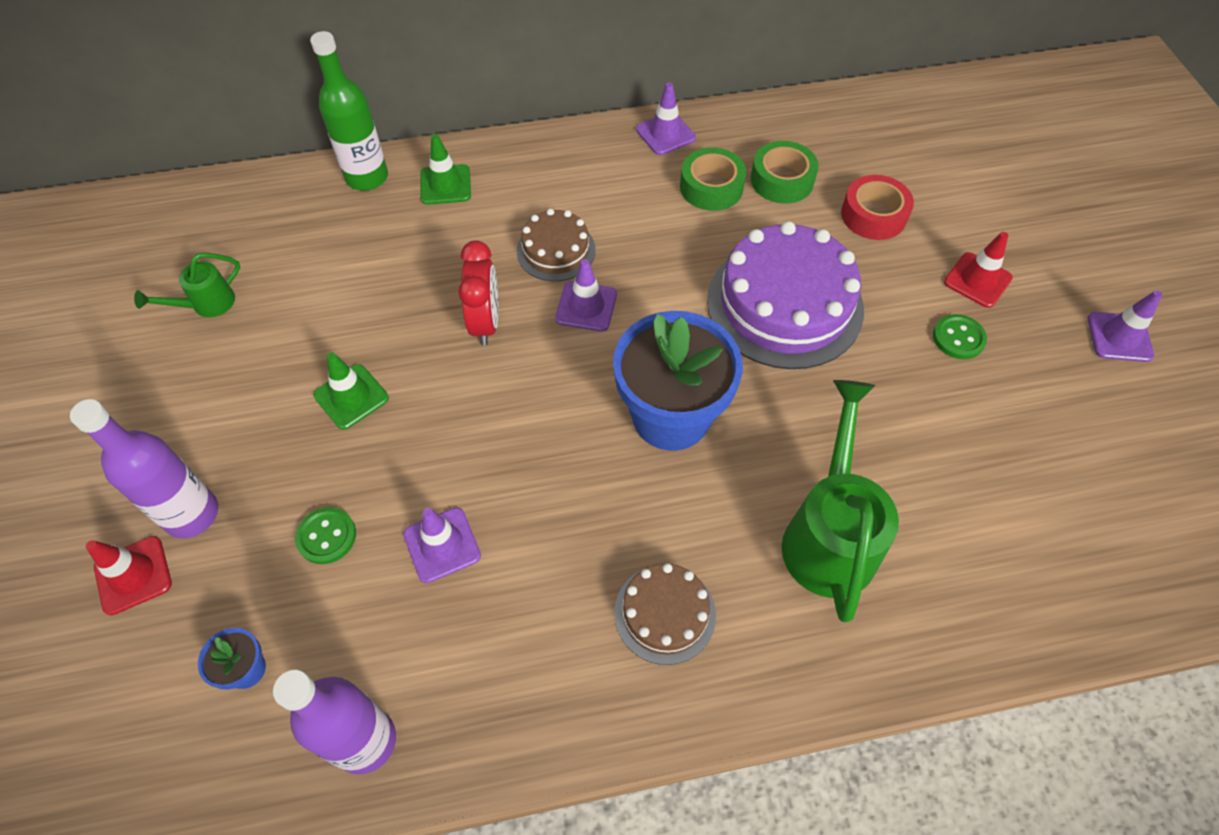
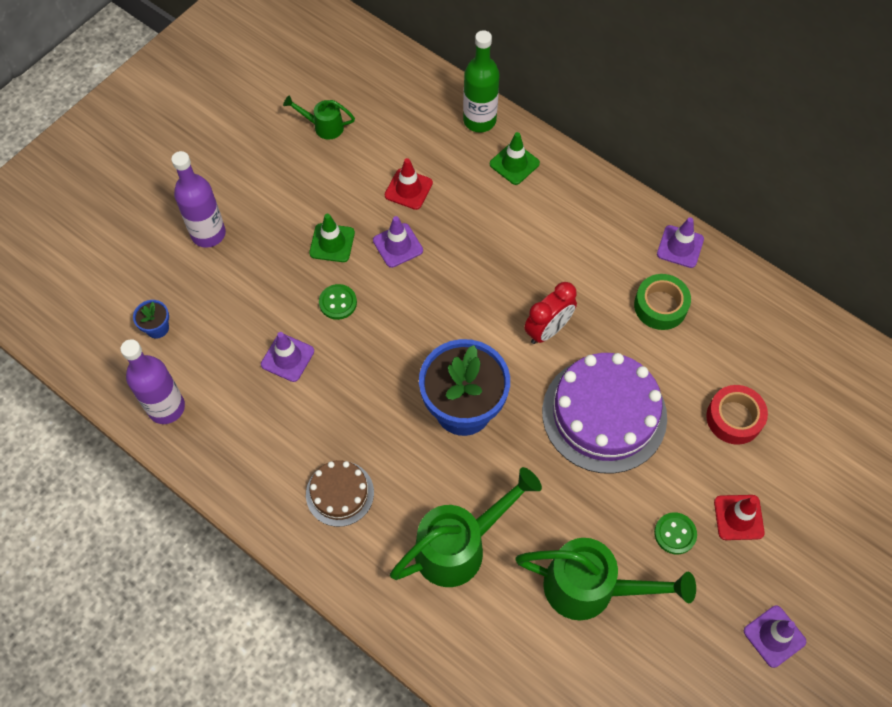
camera: 50 degrees right, 5 degrees up
(133, 575) = (160, 239): red traffic cone -> red traffic cone (408, 189)
(326, 536) = (247, 302): green button -> green button (338, 302)
(485, 322) = (437, 266): red clock -> red clock (547, 330)
(556, 250) = (523, 260): brown cake -> none
(586, 306) = (498, 308): purple traffic cone -> purple traffic cone (398, 245)
(782, 180) = (709, 342): green tape -> none
(967, 447) = (591, 588): none -> green watering can

